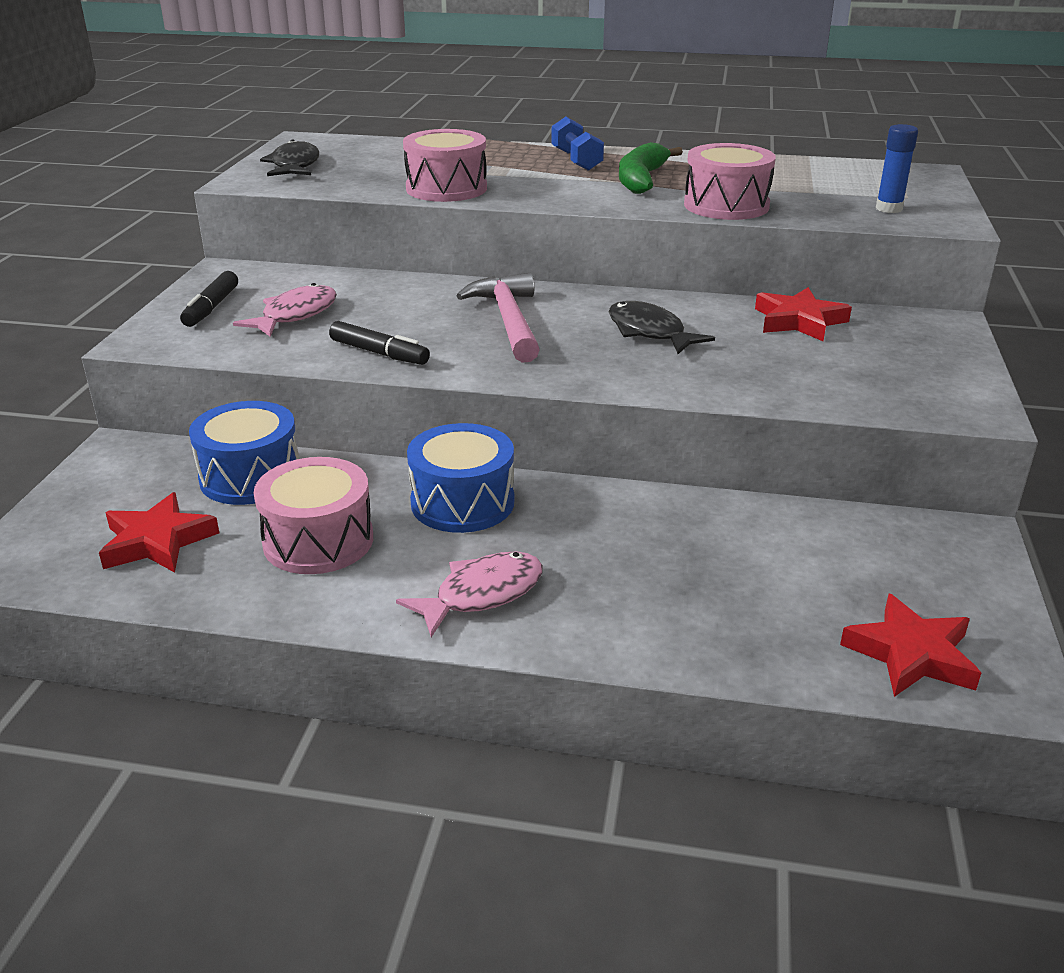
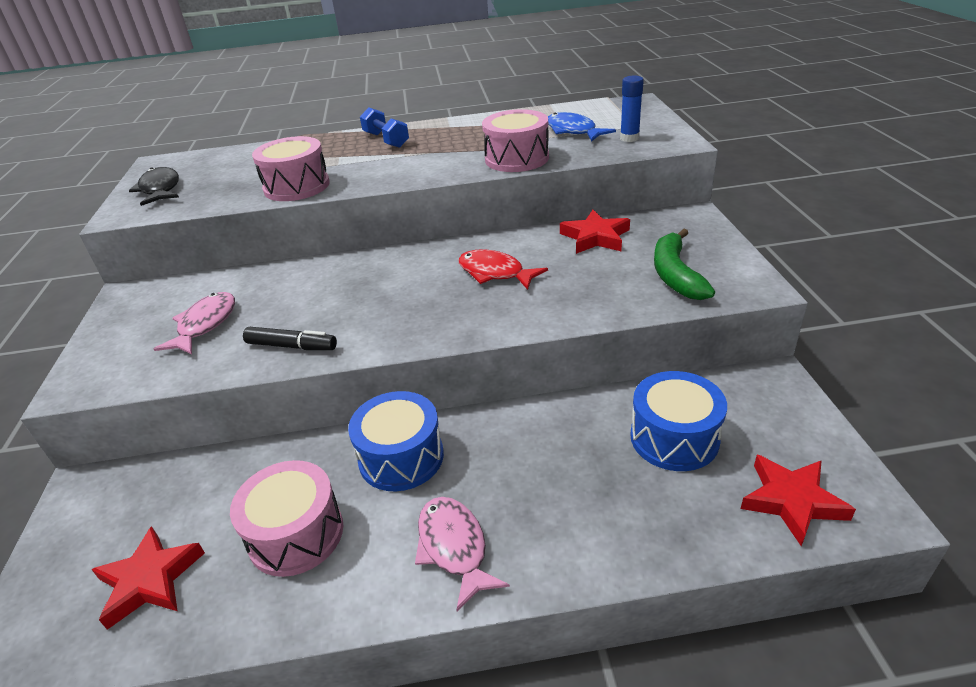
camera: 15 degrees left, 5 degrees up
(211, 308) = (127, 335): black marker -> none
(250, 477) = (212, 483): blue drum -> blue drum (674, 438)
(482, 594) = (454, 548): pink fish -> pink fish turned 60 degrees counterclockwise
(508, 321) = (383, 288): pink hammer -> none
(641, 179) = (443, 148): green banana -> green banana (675, 274)
(649, 332) = (495, 273): black fish -> red fish
(819, 189) = (573, 131): none -> blue fish

